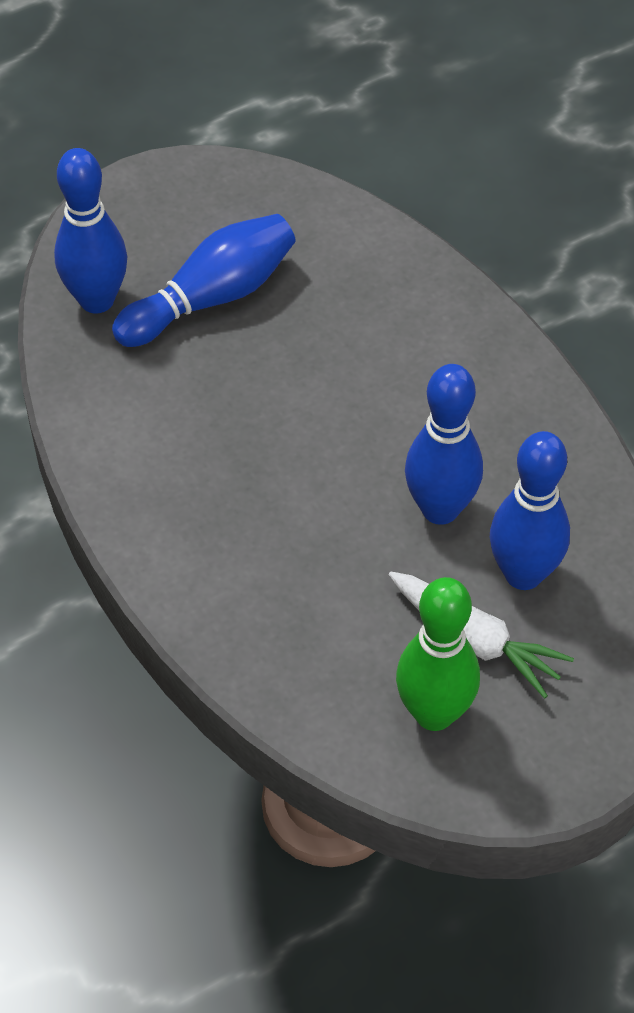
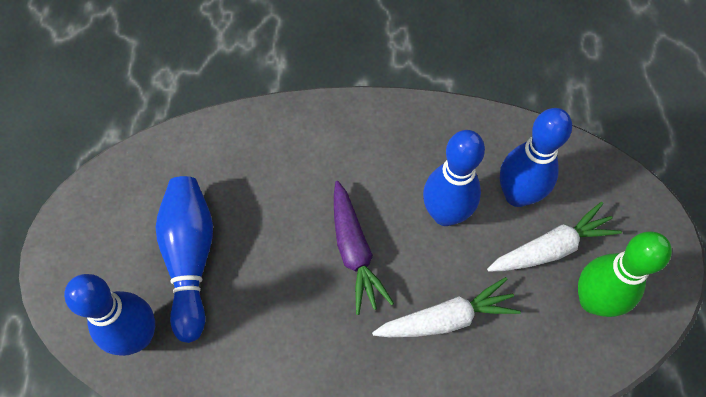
camera: 60 degrees left, 10 degrees up
(305, 568) = (446, 318): none -> white carrot
(325, 441) = (354, 252): none -> purple carrot

